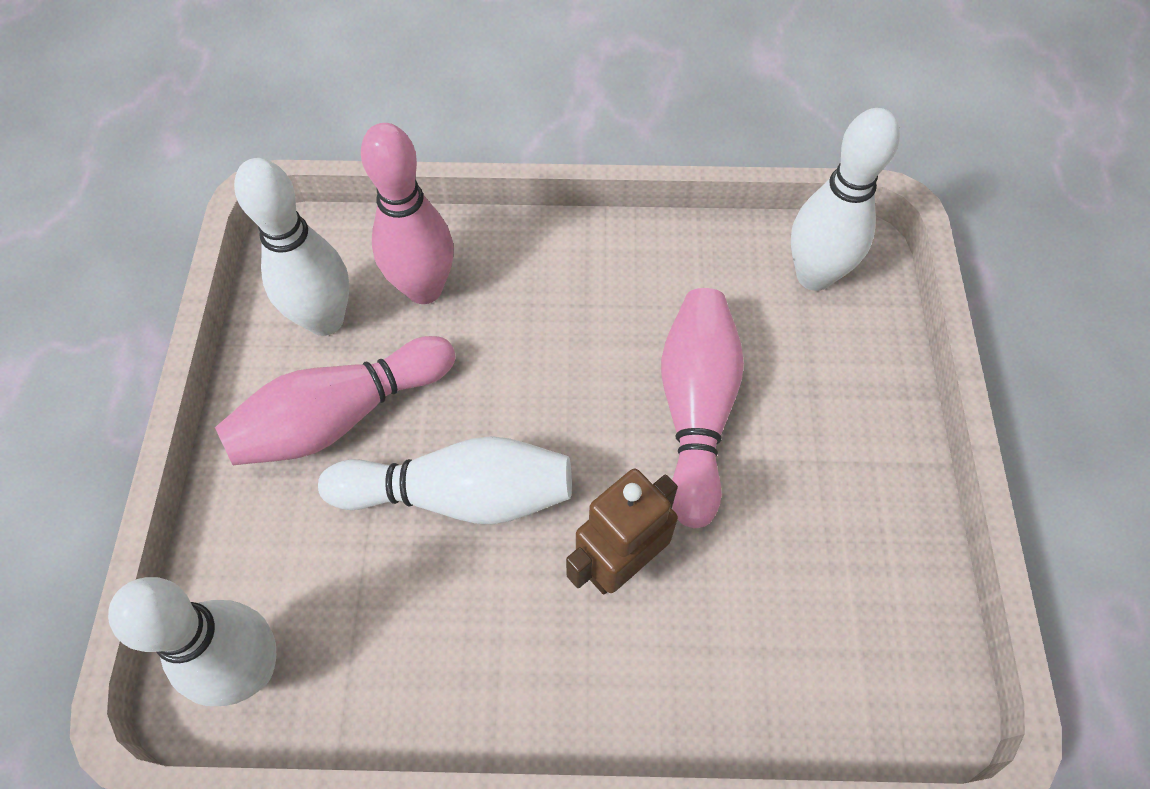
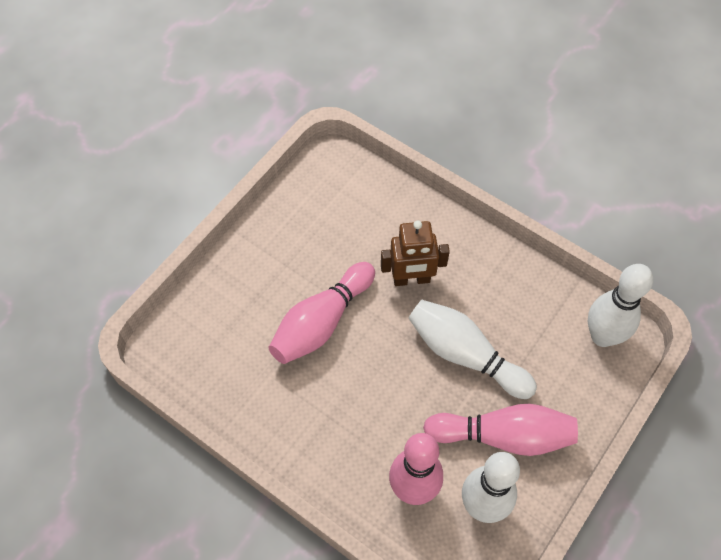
camera: 145 degrees left, 0 degrees up
(814, 276) = (196, 352): white bowling pin -> none

